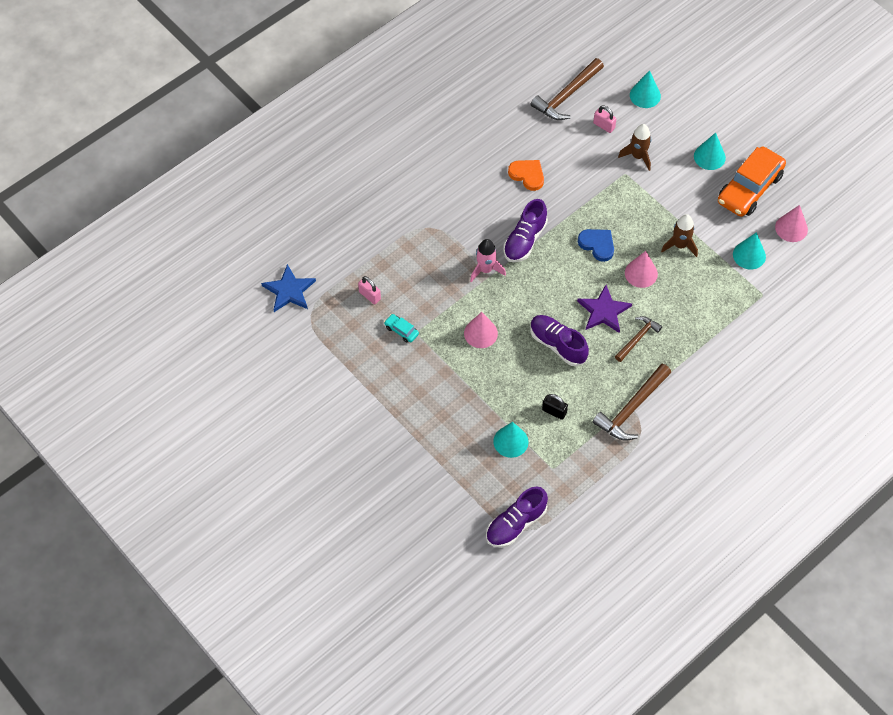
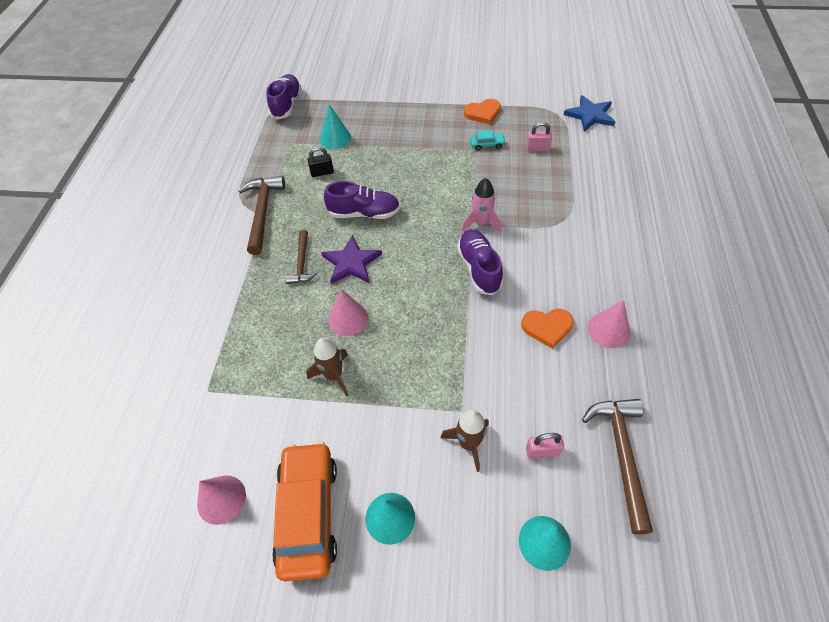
camera: 140 degrees right, 5 degrees down
(365, 365) = (483, 113): none -> orange heart
(480, 333) = (431, 181): pink cone -> pink cone (608, 330)
(597, 245) = (413, 313): blue heart -> none
(749, 255) = (251, 423): turquoise cone -> none

